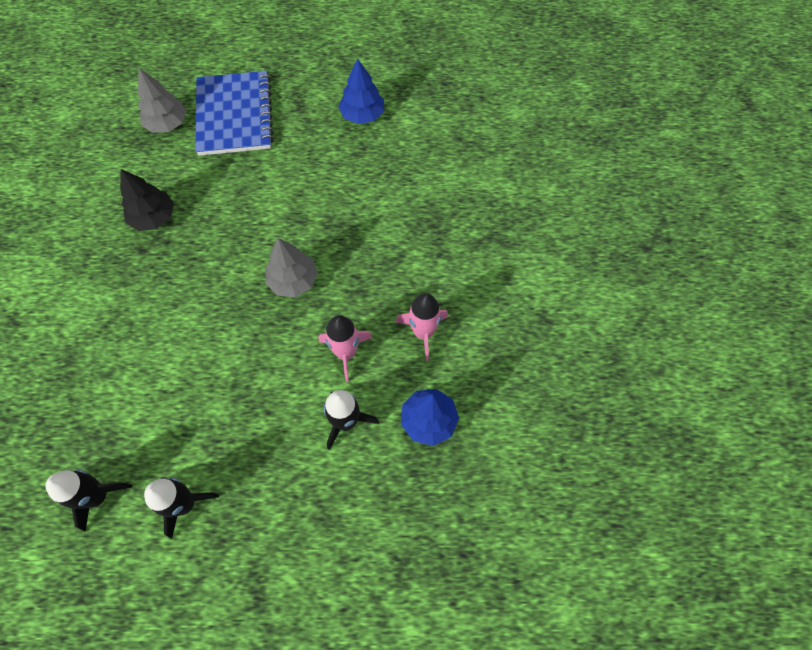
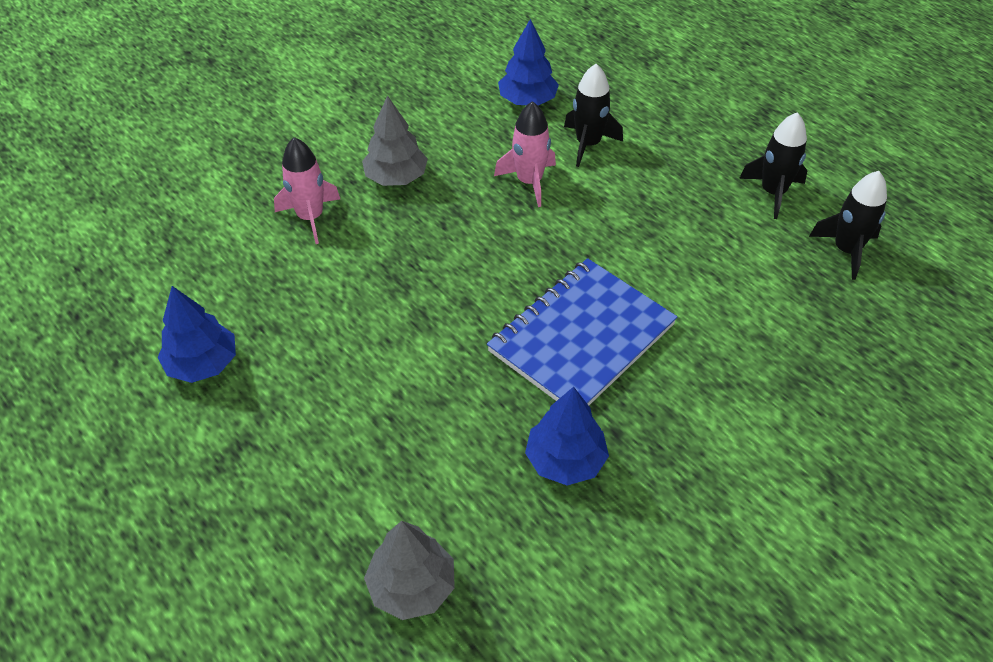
camera: 130 degrees left, 15 degrees down
(154, 217) = (565, 460): black tree -> blue tree
(235, 115) = (322, 509): blue notebook -> blue notebook (581, 338)
(293, 280) = (500, 267): grey tree -> grey tree (396, 177)
(423, 332) = (451, 146): pink rocket -> pink rocket (310, 217)

